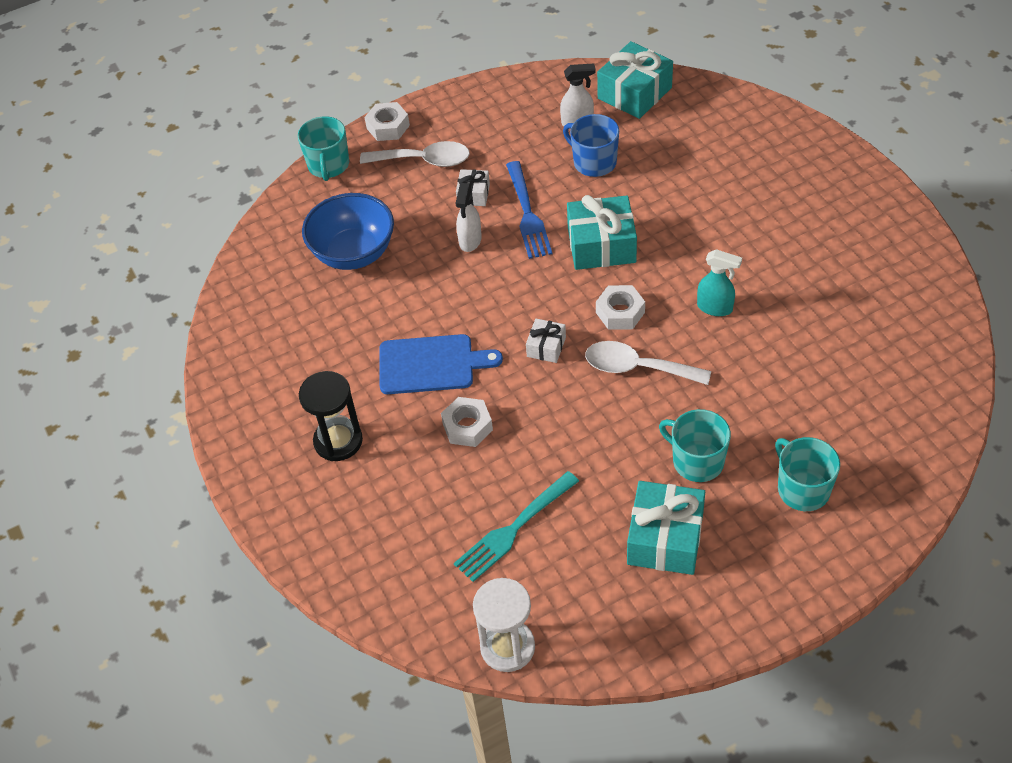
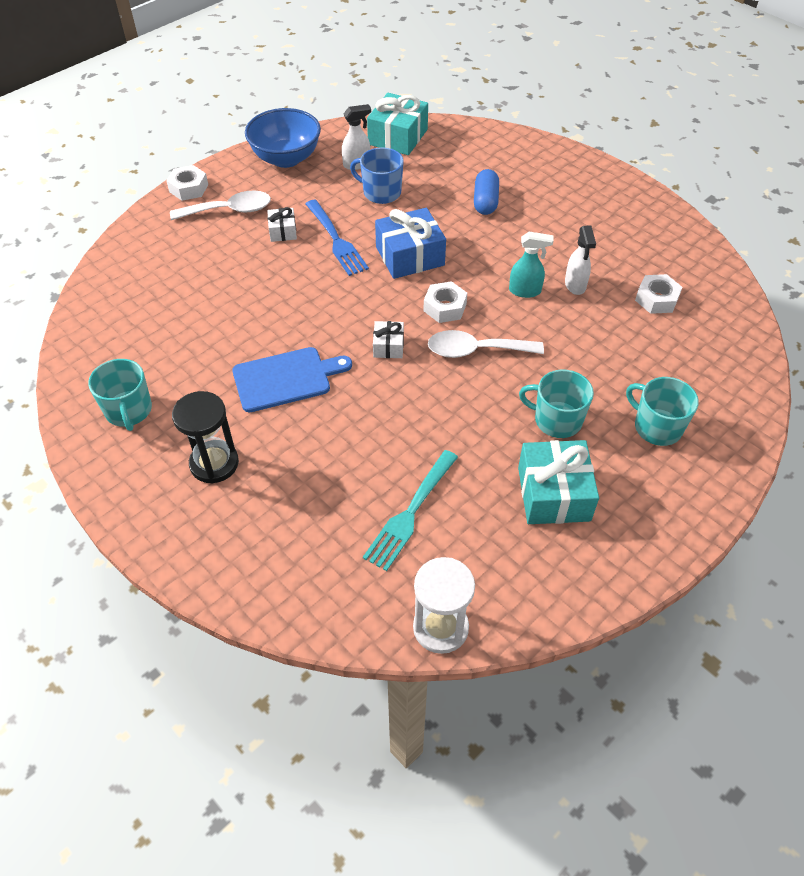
camera: 20 degrees left, 0 degrees up
(328, 165) = (141, 226): turquoise mug -> turquoise mug (129, 411)
(354, 253) = (185, 295): blue bowl -> blue bowl (286, 158)
(467, 426) = (337, 427): white nut -> white nut (656, 299)
(470, 241) = (291, 269): white spray bottle -> white spray bottle (575, 285)
(601, 245) = (410, 256): turquoise gift -> blue gift
(708, 190) = (485, 201): none -> blue capsule

